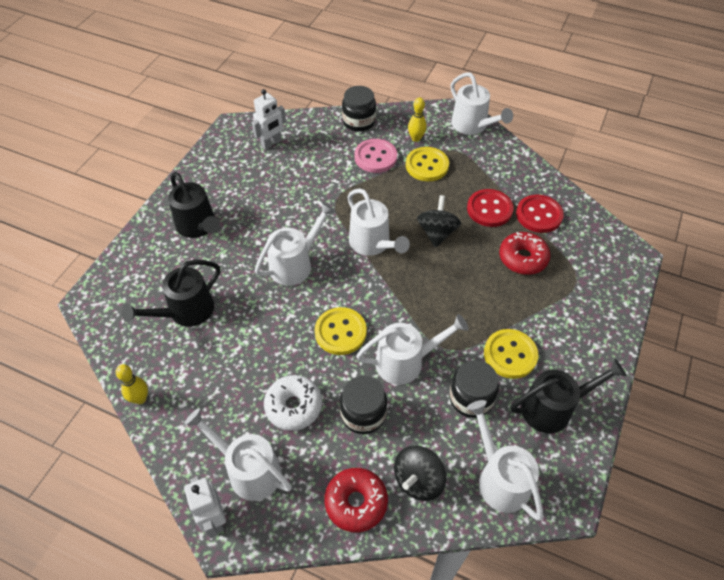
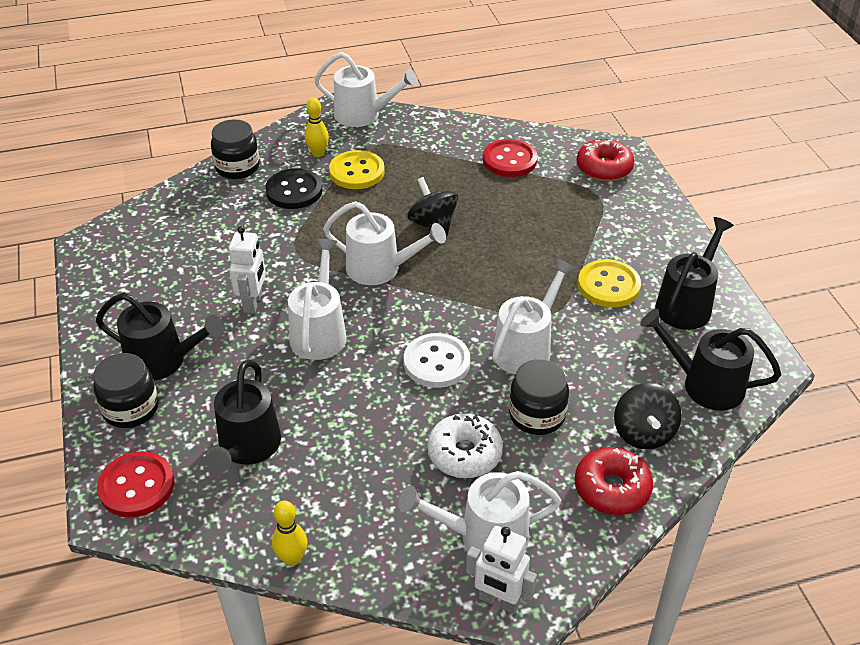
camera: 40 degrees left, 10 degrees down
(271, 143) = (158, 236): white robot -> white robot (253, 303)
(340, 332) = (436, 362): yellow button -> white button
(375, 157) = (294, 191): pink button -> black button
(471, 398) = (614, 340): black jar -> black jar (131, 408)
(489, 209) = (460, 178): red button -> red button (136, 486)
(499, 478) = (704, 384): white watering can -> black watering can
(523, 258) = (534, 203): red donut -> red donut (604, 168)

